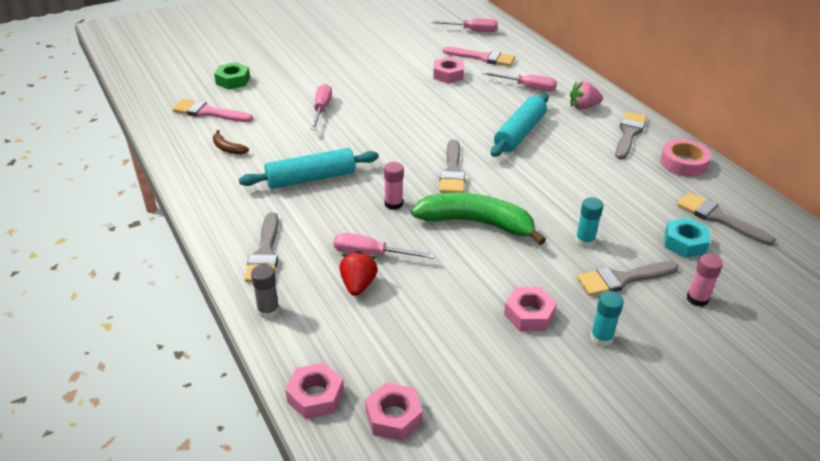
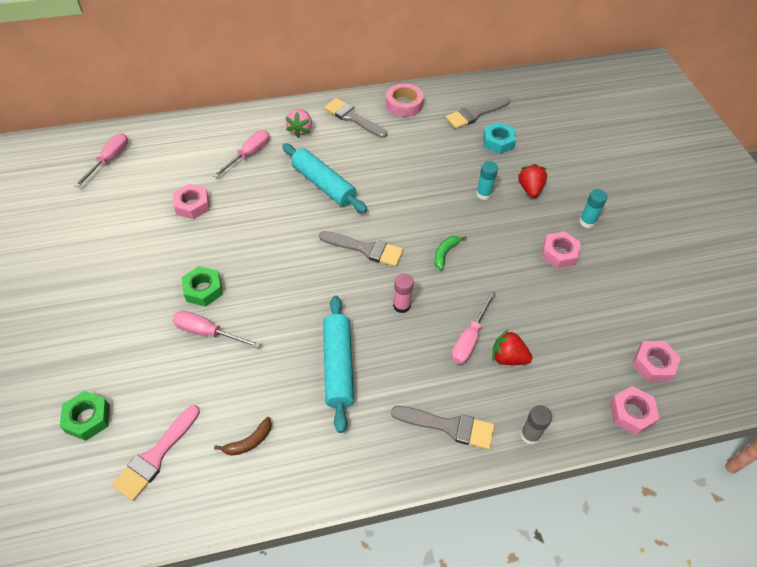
camera: 75 degrees left, 15 degrees up
(362, 99) = (203, 290): none -> green nut
(476, 223) = (445, 253): green banana -> green banana, size x0.43
(483, 58) = (173, 168): pink brush -> none
(622, 279) = (530, 189): grey brush -> red strawberry
(697, 299) = (556, 159): pink glue stick -> none

